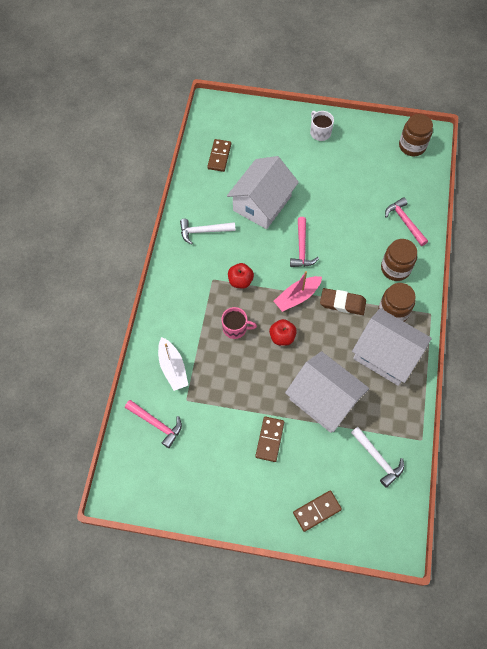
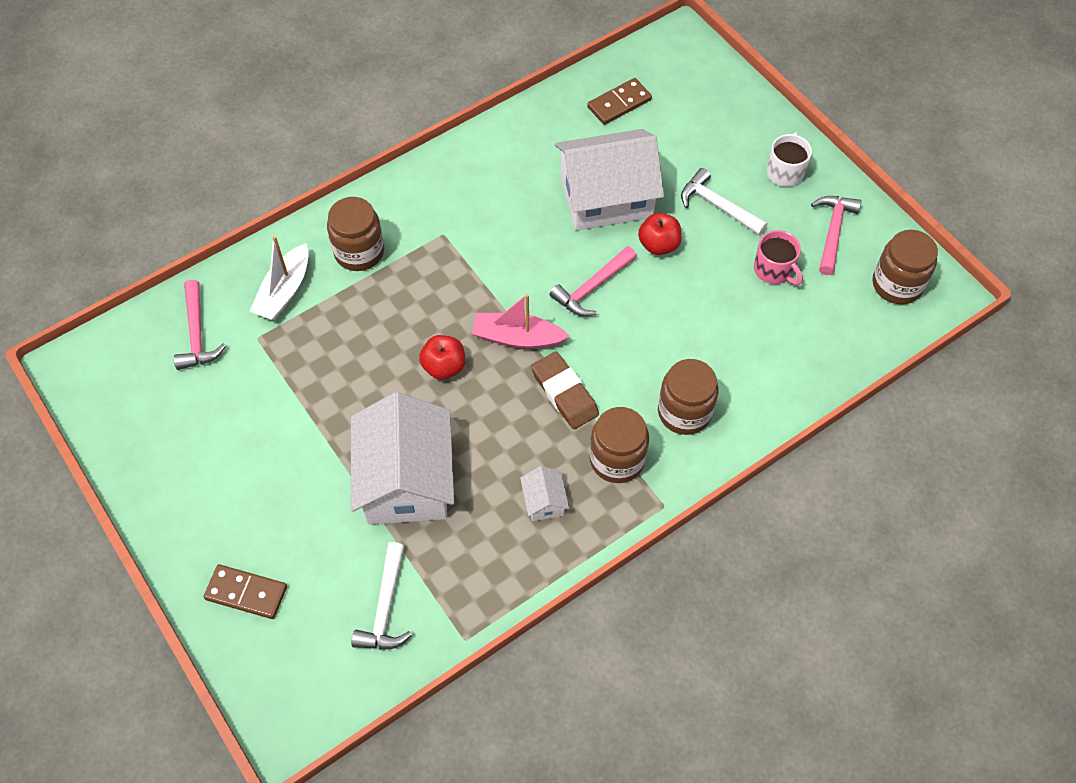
camera: 45 degrees right, 5 degrees down
(185, 320) = (359, 252): none -> brown jar
(203, 231) = (497, 173): white hammer -> white hammer (717, 206)
(235, 328) = (403, 310): pink mug -> pink mug (774, 270)
(240, 281) = (472, 263): red apple -> red apple (658, 245)
(269, 439) = (291, 464): brown domino -> none
(386, 355) = (544, 501): white house -> white house, size x0.42
(404, 222) = (768, 367): pink hammer -> pink hammer (833, 231)

